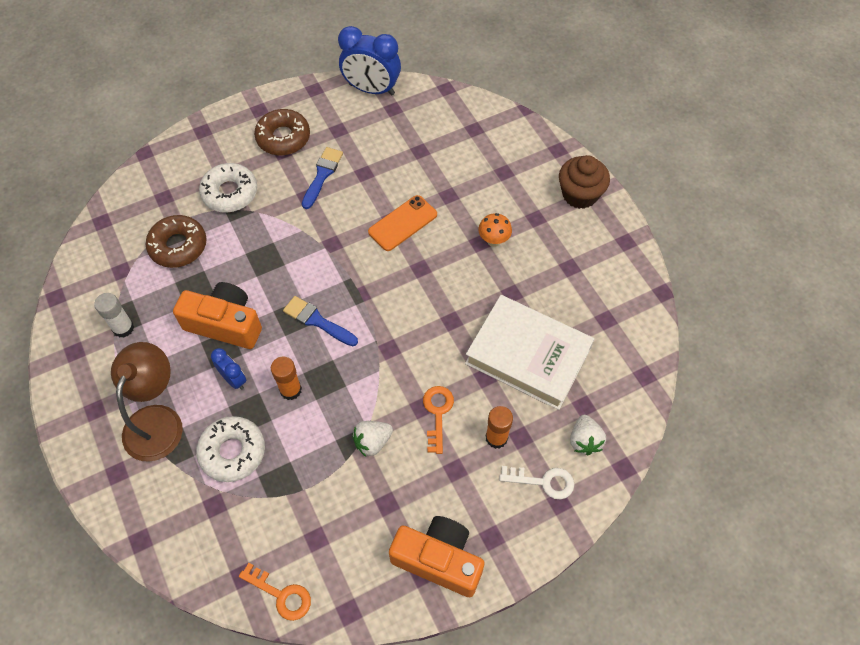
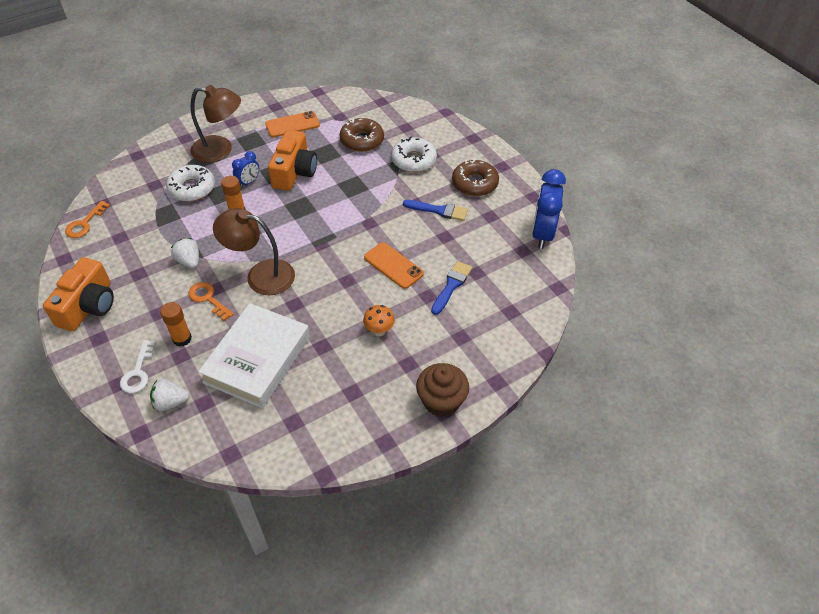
camera: 85 degrees right, 10 degrees down
(123, 328) = (292, 125): white glue stick -> orange phone
(317, 321) = (296, 221): blue brush -> blue brush (451, 286)
(404, 357) = (261, 275): none -> brown lamp
(437, 413) = (208, 299): orange key -> orange key turned 135 degrees counterclockwise

